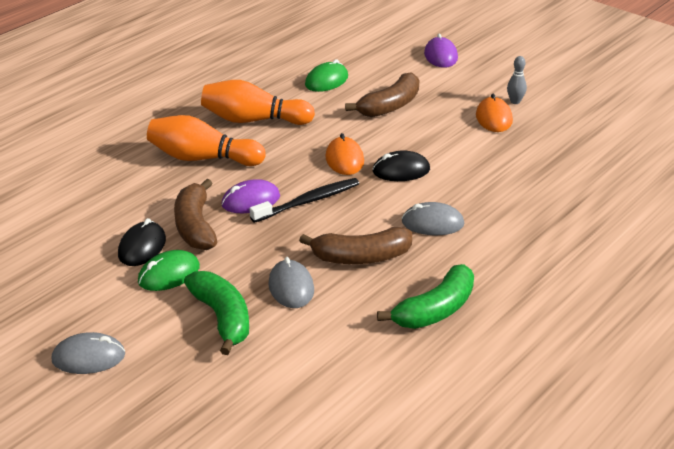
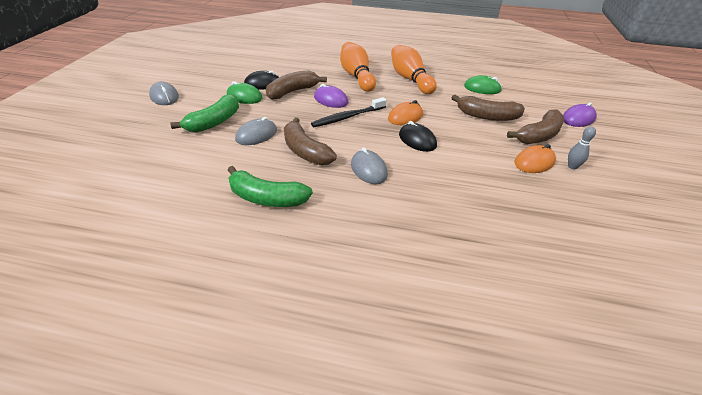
camera: 60 degrees right, 5 degrees up
(308, 201) = (347, 117): black toothbrush -> black toothbrush turned 120 degrees clockwise
(452, 93) = (539, 135): none -> brown banana

